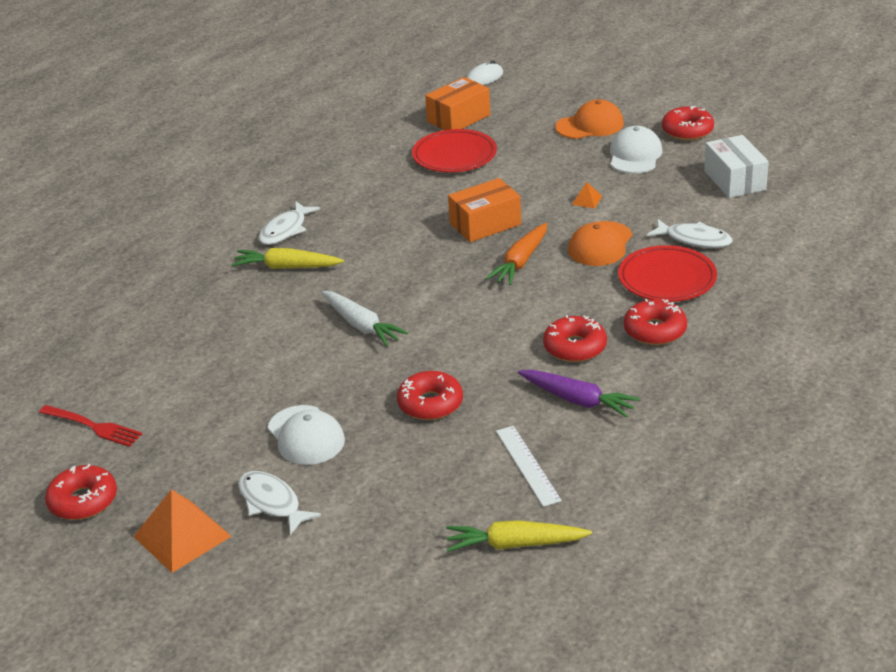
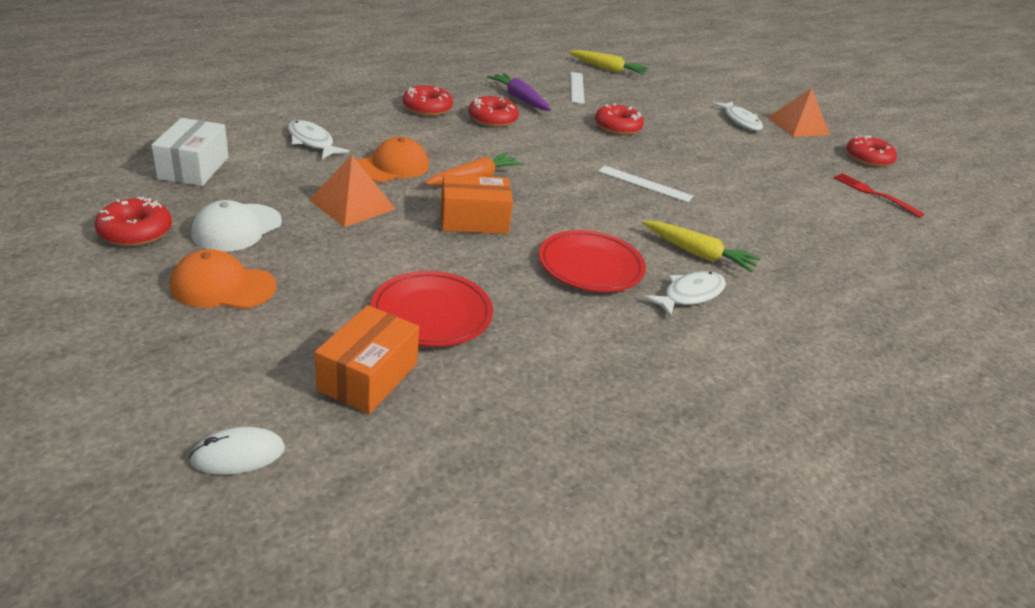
camera: 165 degrees left, 0 degrees up
(306, 436) = (711, 140): white cap -> none
(361, 325) = (644, 184): white carrot -> white ruler
(458, 118) = (368, 377): orange box -> orange box turned 45 degrees counterclockwise
(586, 200) = (352, 204): orange pyramid -> orange pyramid, size x2.22
(667, 279) = (375, 128): red plate -> red plate (590, 266)

